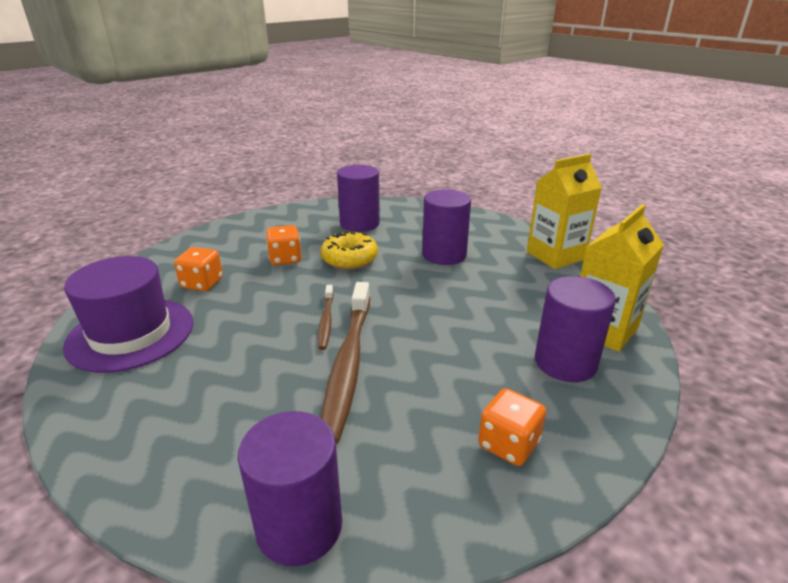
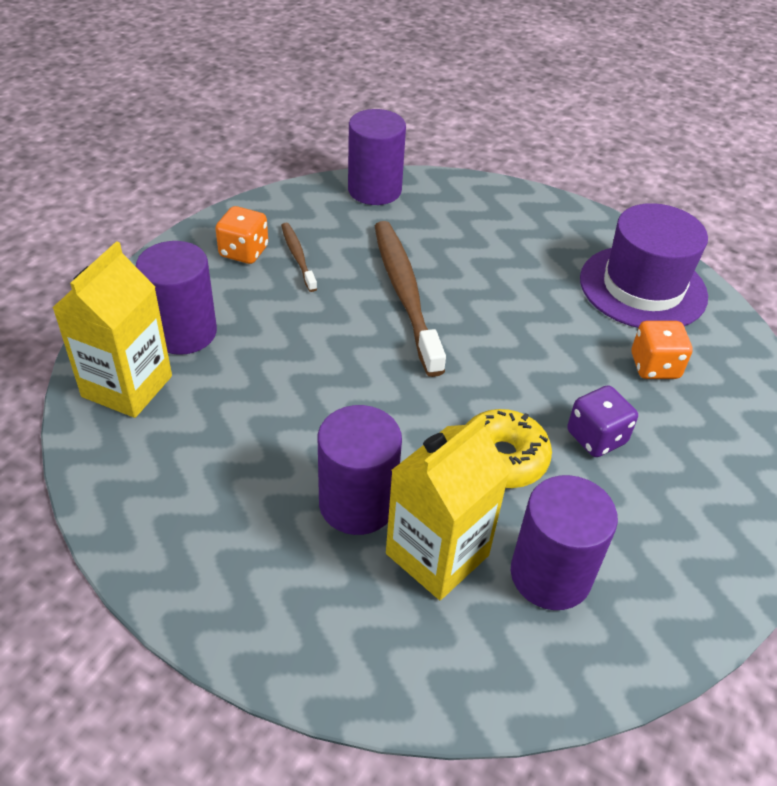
camera: 160 degrees right, 15 degrees up
(285, 259) = (596, 437): orange dice -> purple dice
(326, 321) = (459, 338): brown toothbrush -> brown toothbrush (297, 256)
(555, 256) = (161, 544): yellow carton -> yellow carton (437, 554)

